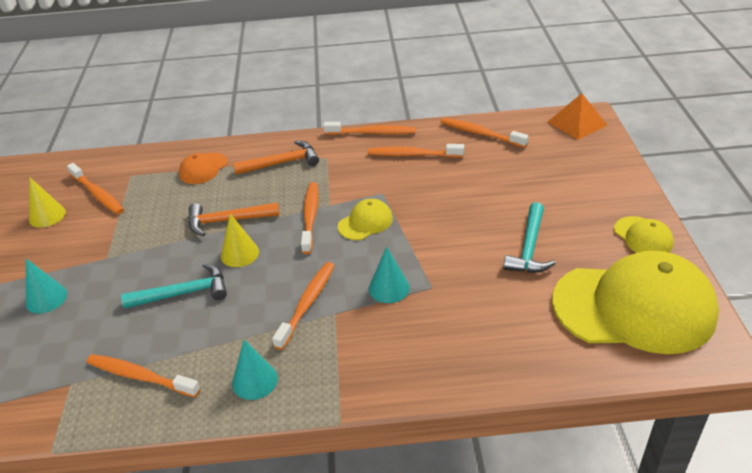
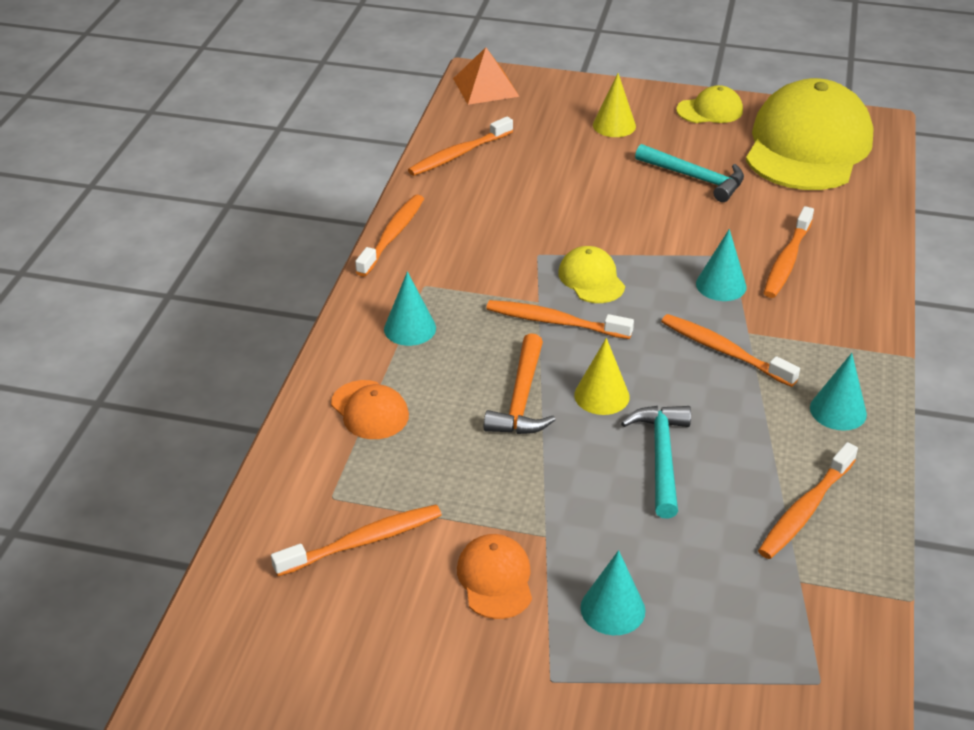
camera: 75 degrees left, 0 degrees up
(47, 216) = (388, 611): yellow cone -> yellow cone (614, 125)
(70, 247) = (495, 579): none -> orange cap
(281, 163) = (410, 328): orange hammer -> turquoise cone
(413, 155) = (469, 214): orange toothbrush -> orange toothbrush (787, 260)

